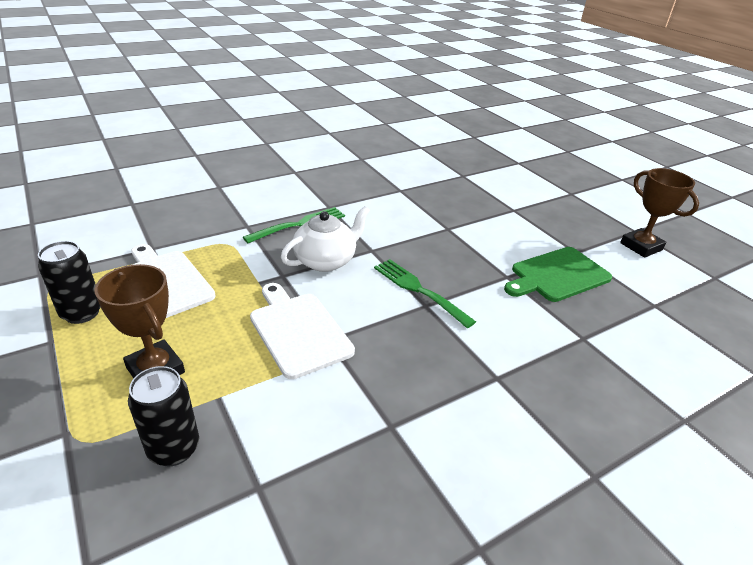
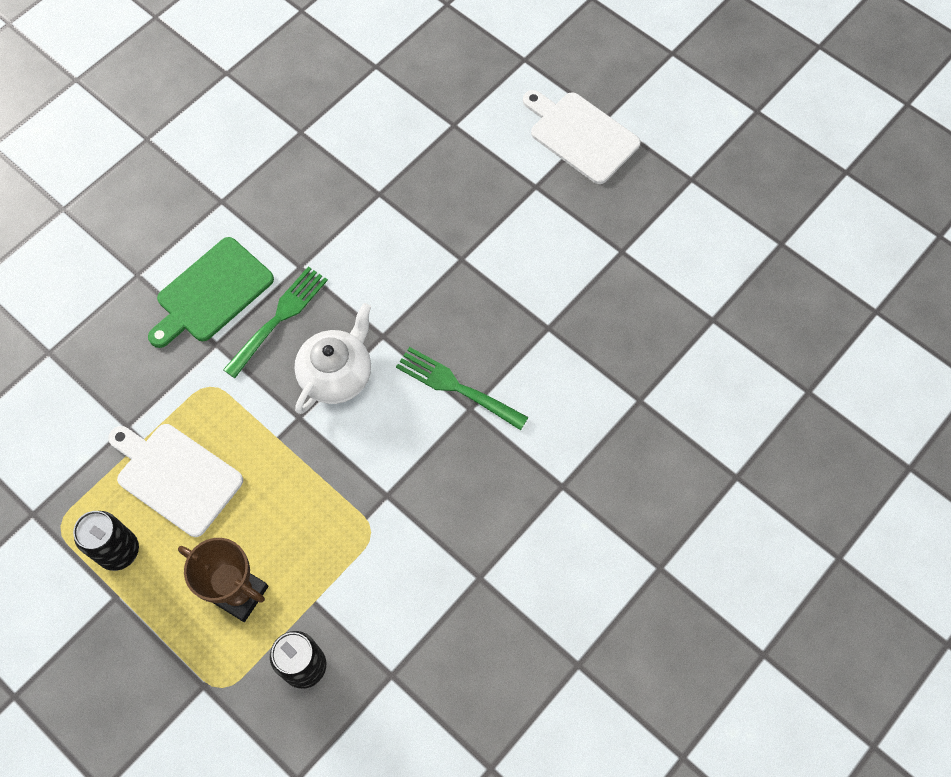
camera: 15 degrees left, 30 degrees up
(298, 330) = (352, 494): white cutting board -> white cutting board (581, 135)
(557, 275) = (604, 304): green cutting board -> green cutting board (211, 293)
(641, 246) = (698, 211): brown trophy -> none

